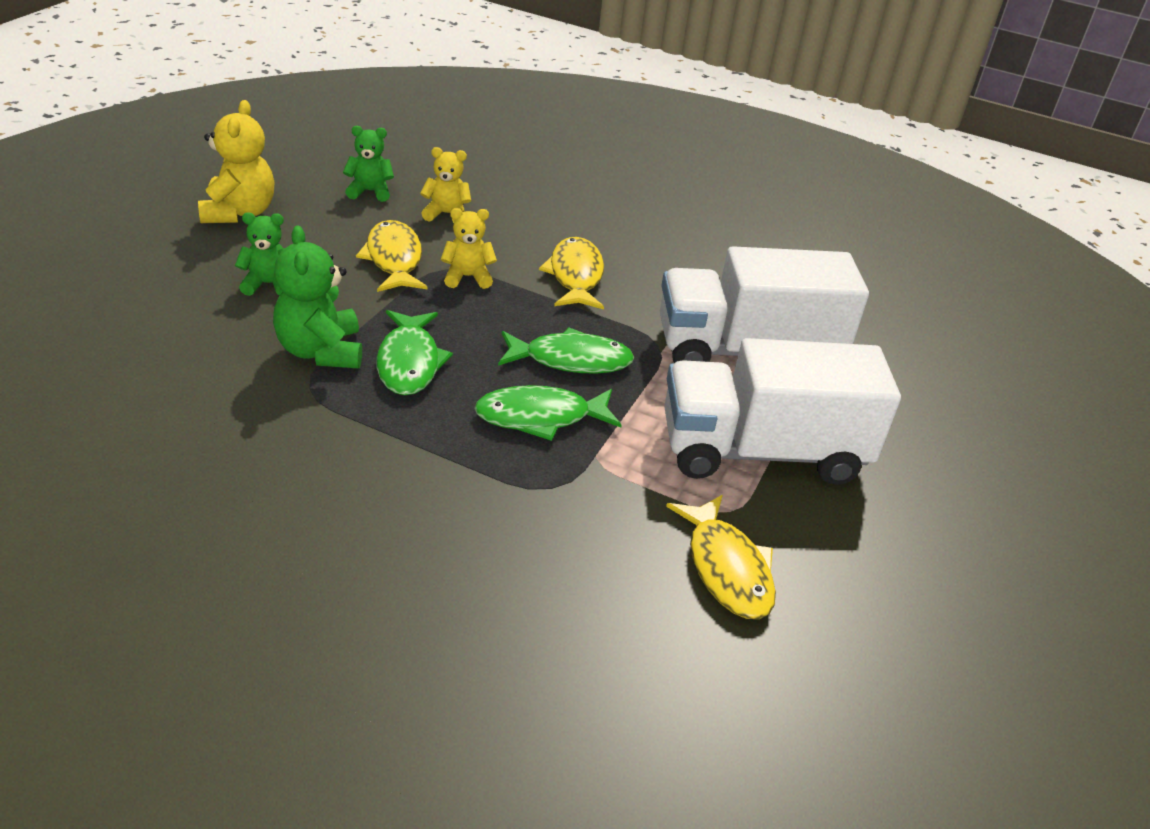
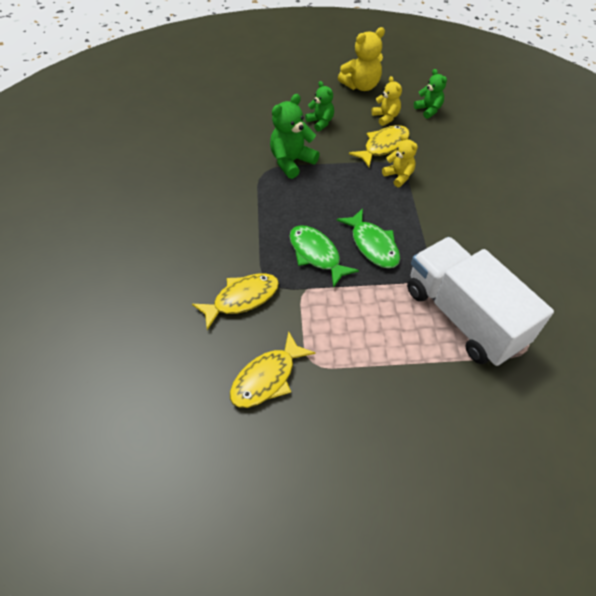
camera: 65 degrees right, 15 degrees up
(409, 362) = (312, 191): green fish -> none
(446, 214) = (443, 142): yellow teddy bear -> yellow teddy bear (386, 117)
(575, 276) = (448, 213): yellow fish -> yellow fish (242, 299)
(762, 451) = (375, 359): white truck -> none

